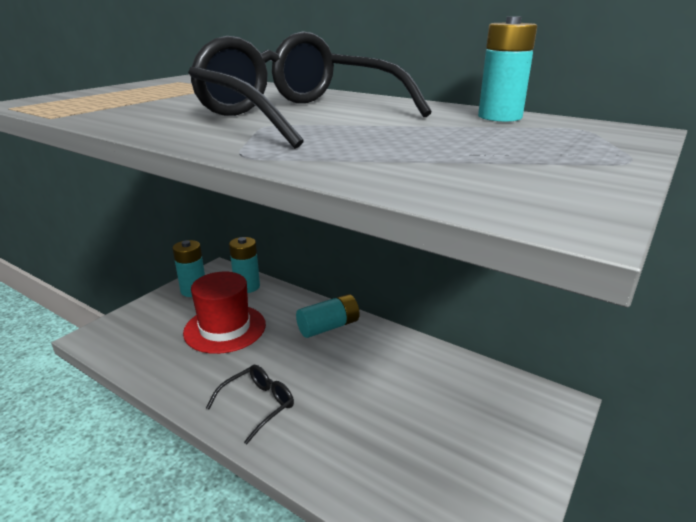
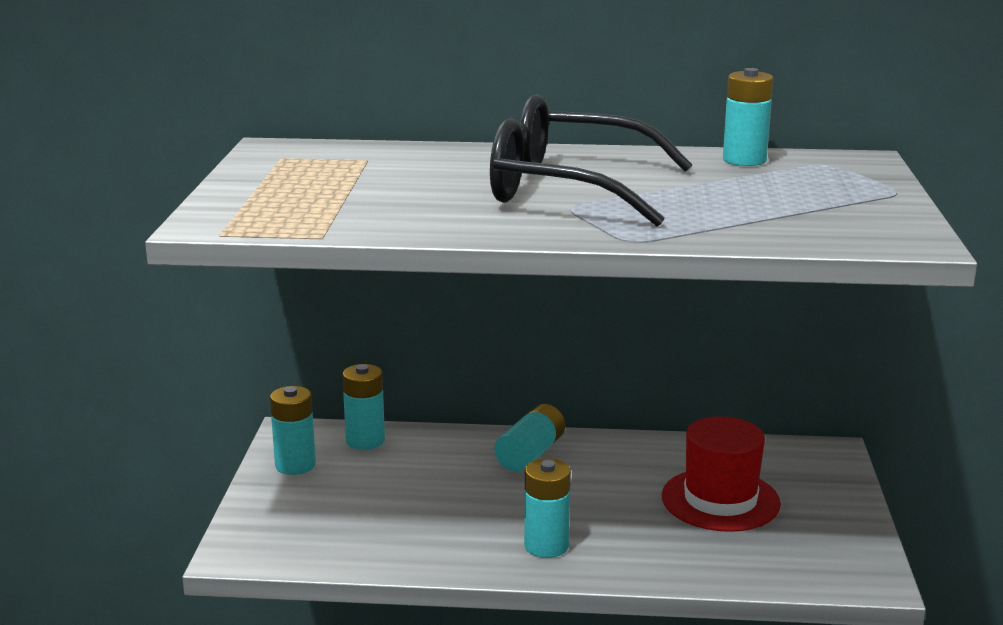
camera: 30 degrees left, 5 degrees down
(225, 328) = (404, 492): red hat -> red hat (720, 500)
(257, 405) = (546, 546): black glasses -> turquoise battery

